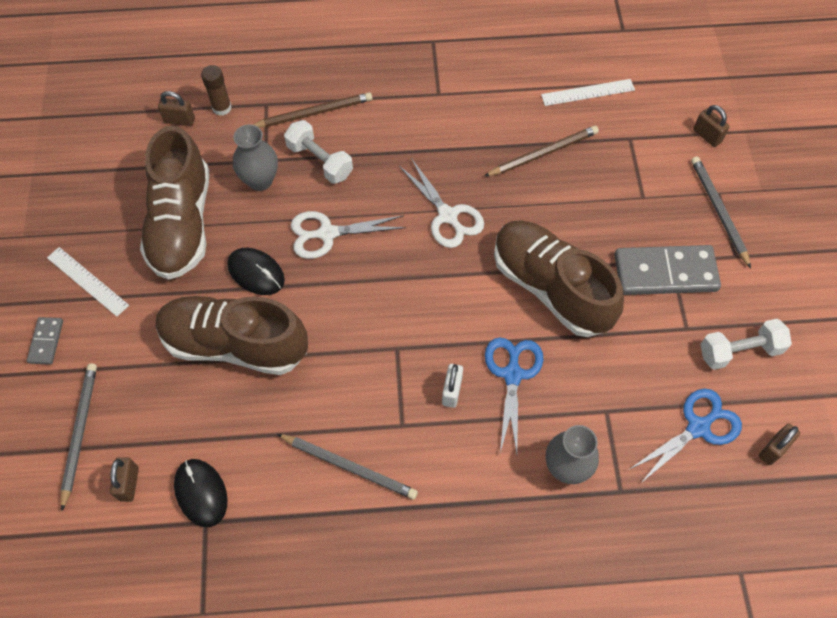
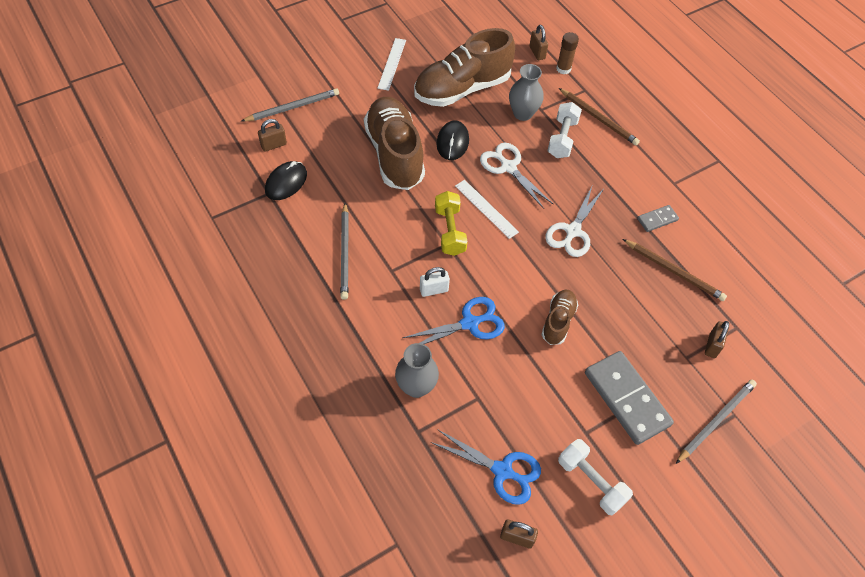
camera: 60 degrees right, 5 degrees down
(46, 342) = (341, 64): grey domino -> grey domino (657, 219)
(381, 336) = (450, 231): none -> yellow dumbbell
(551, 287) = (558, 321): brown shoe -> brown shoe, size x0.50
(588, 92) = (757, 281): white ruler -> white ruler (486, 208)
(707, 136) = (786, 386): brown padlock -> brown padlock (712, 345)

